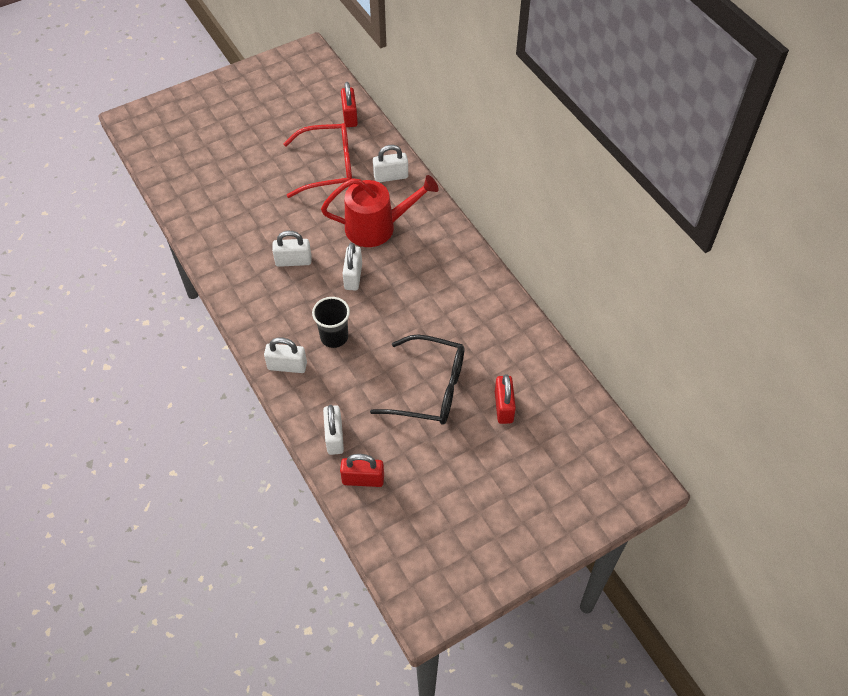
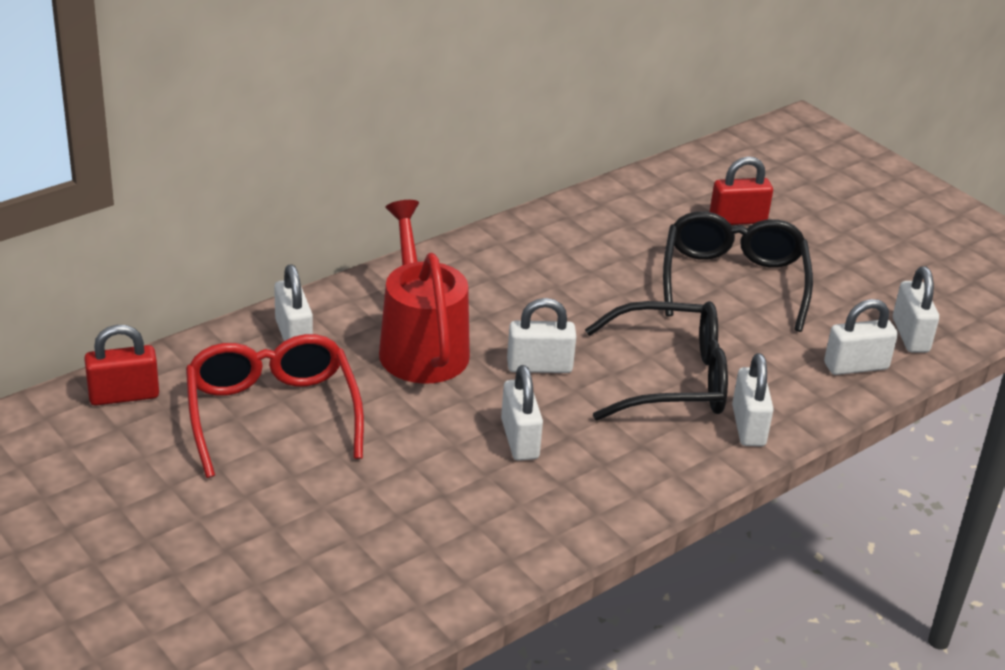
camera: 100 degrees left, 20 degrees down
(334, 337) = (672, 379): black cup -> black glasses
(363, 479) = (910, 335): red padlock -> white padlock

